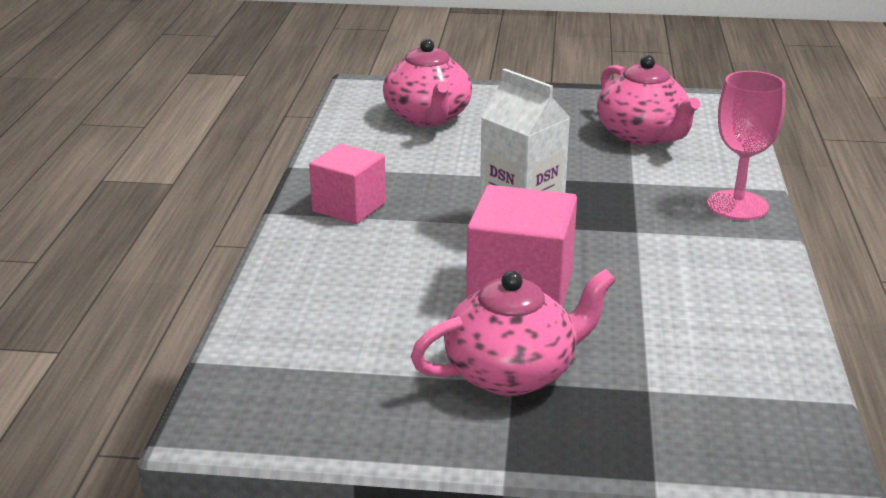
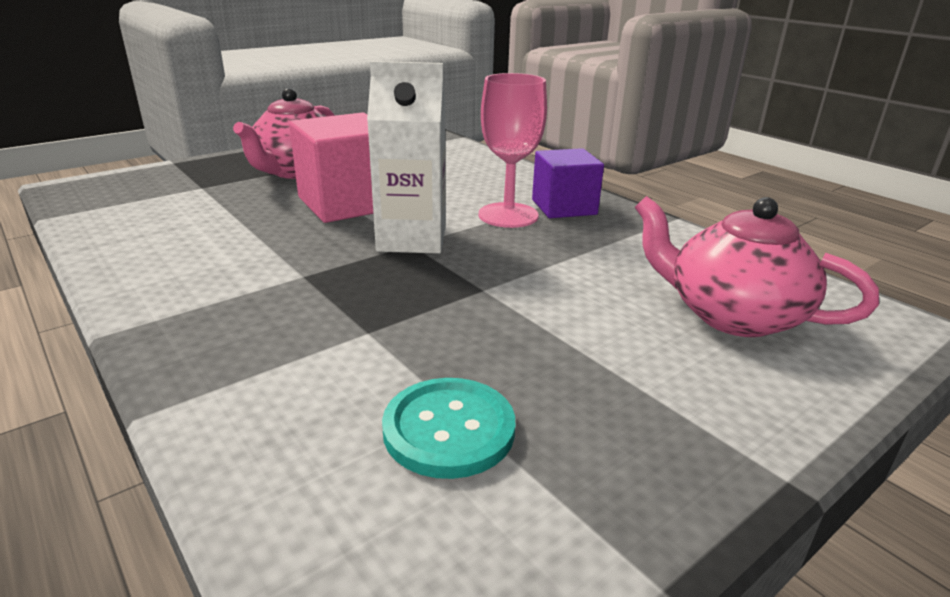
camera: 135 degrees right, 0 degrees up
(349, 207) = (564, 207): pink cube -> purple cube
(643, 136) = (449, 429): pink teapot -> turquoise button
(737, 205) = (201, 353): pink goblet -> pink goblet (508, 215)

